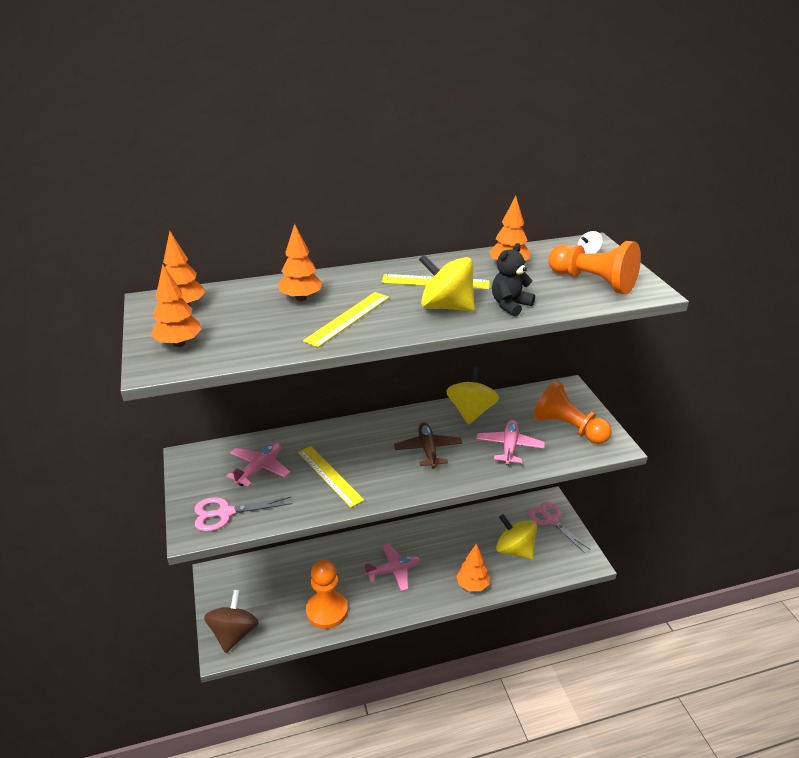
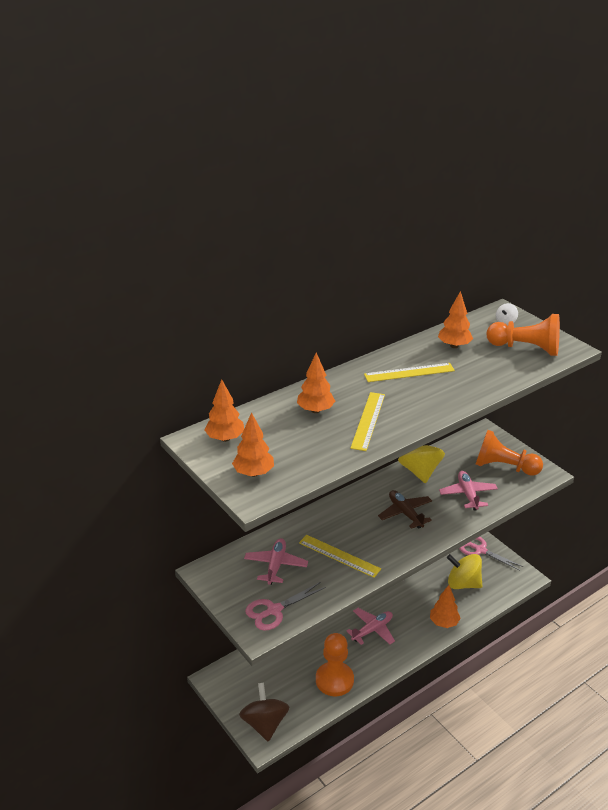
camera: 20 degrees left, 0 degrees up
(446, 307) = (434, 394): yellow spinning top -> none
(510, 305) = (480, 382): black teddy bear -> none

